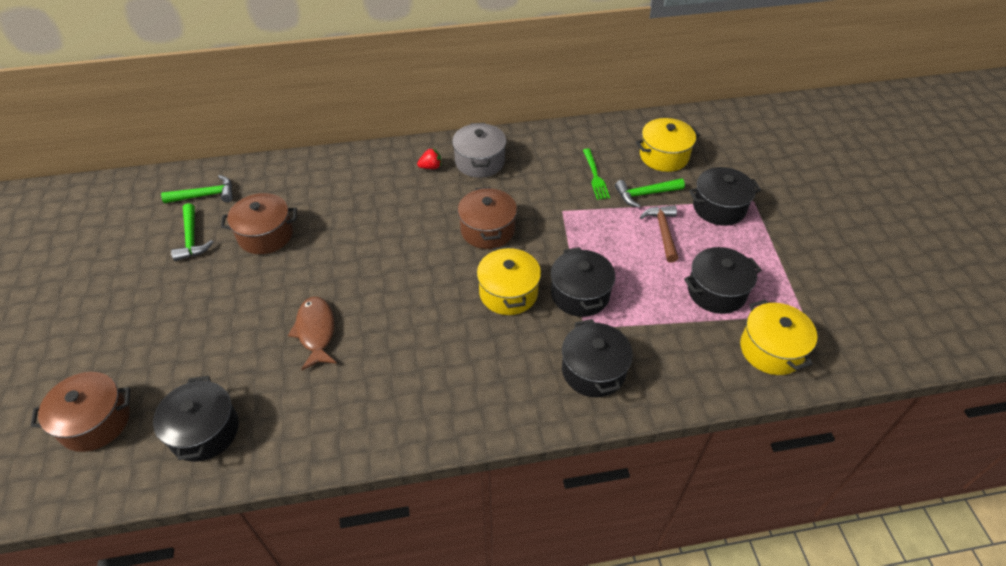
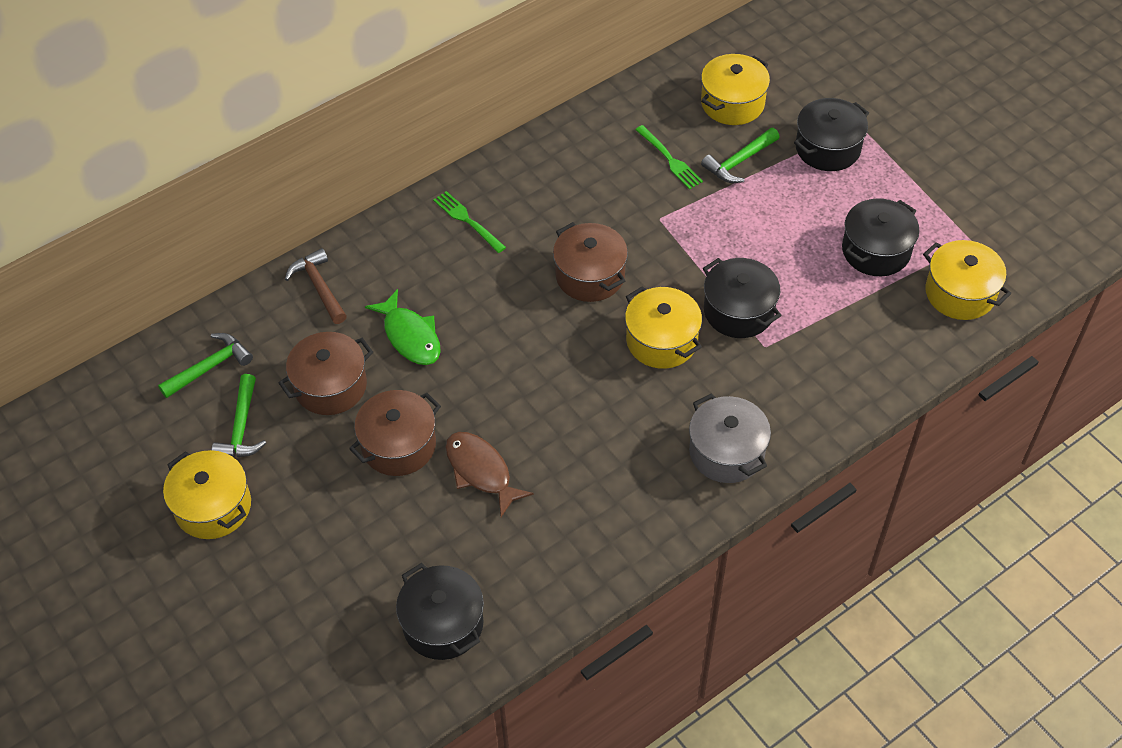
camera: 25 degrees left, 5 degrees up
(95, 422) = (313, 669): brown pot -> brown pot (399, 445)
(132, 281) = (213, 507): none -> yellow pot
(192, 239) = (241, 427): green hammer -> green hammer turned 45 degrees clockwise
(339, 223) = (410, 336): none -> green fish
(431, 167) = (467, 221): red strawberry -> green fork
(480, 162) = (522, 191): grey pot -> grey pot (726, 452)
(593, 370) = (801, 388): black pot -> none
(663, 232) = (784, 202): brown hammer -> brown hammer (319, 287)

